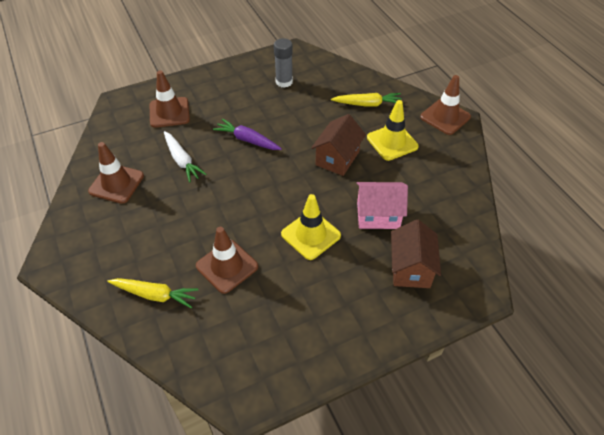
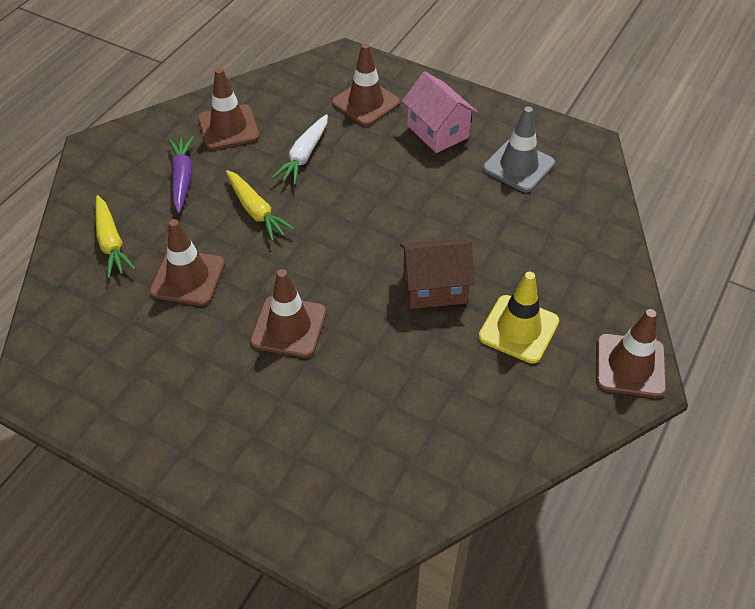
camera: 55 degrees right, 0 degrees up
(247, 140) = (386, 190): purple carrot -> purple carrot (182, 178)
(284, 82) = (518, 166): grey glue stick -> grey traffic cone
(311, 235) = (289, 327): yellow traffic cone -> brown traffic cone
(367, 104) = (565, 267): yellow carrot -> yellow carrot (256, 211)
(378, 215) = (374, 378): pink house -> pink house (437, 131)
(410, 268) = (314, 454): brown house -> none

